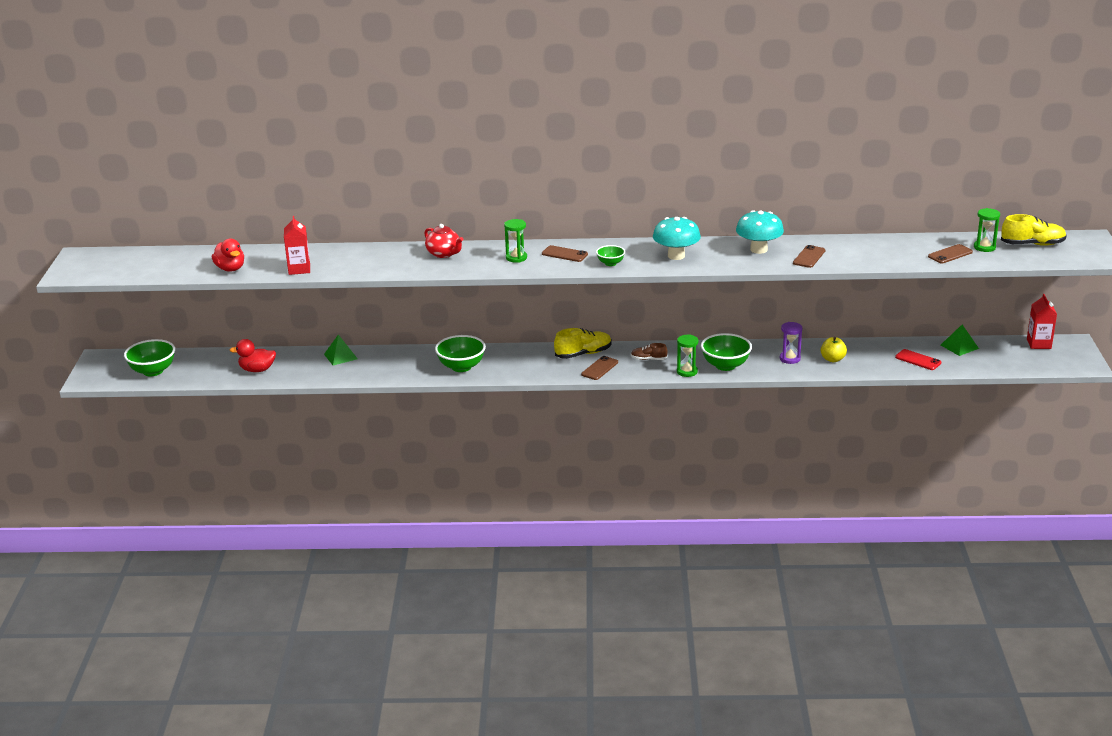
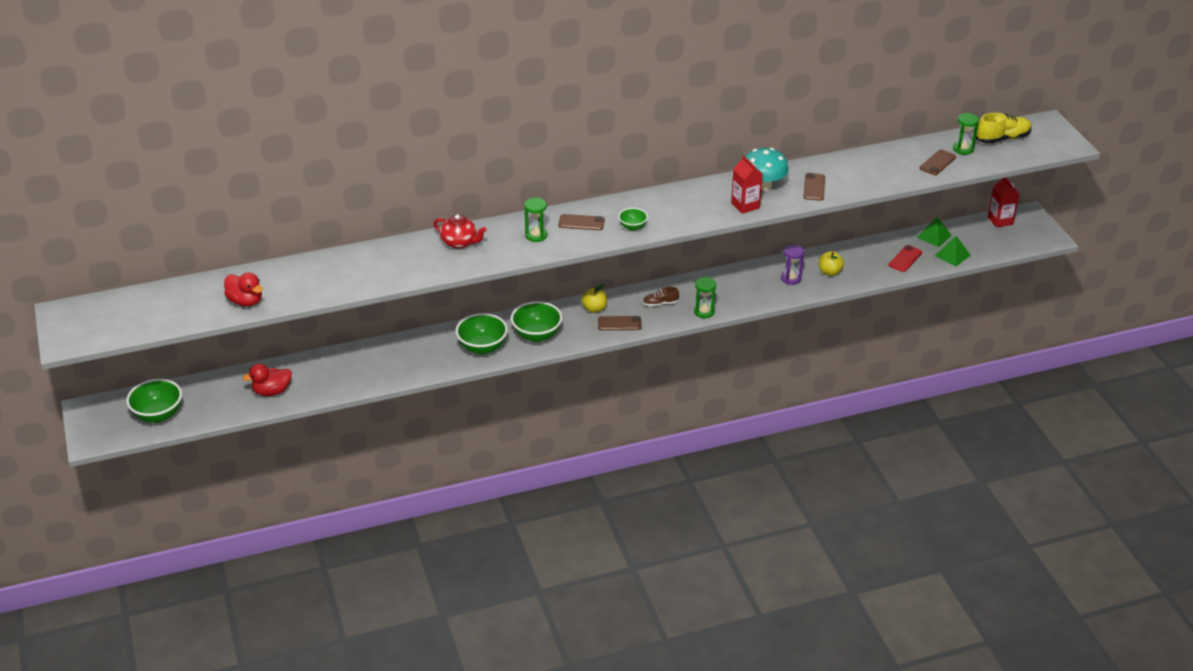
camera: 20 degrees left, 10 degrees up
(299, 269) = (320, 289): red carton -> red carton (745, 205)
(340, 356) = (350, 357): green pyramid -> green pyramid (952, 255)
(583, 354) = (594, 309): yellow shoe -> yellow apple
(599, 368) = (619, 323): brown phone -> brown phone turned 75 degrees clockwise
(676, 256) = (690, 207): turquoise mushroom -> none
(725, 365) = (736, 298): green bowl -> green bowl (537, 335)
(918, 360) = (905, 259): red phone -> red phone turned 75 degrees counterclockwise

